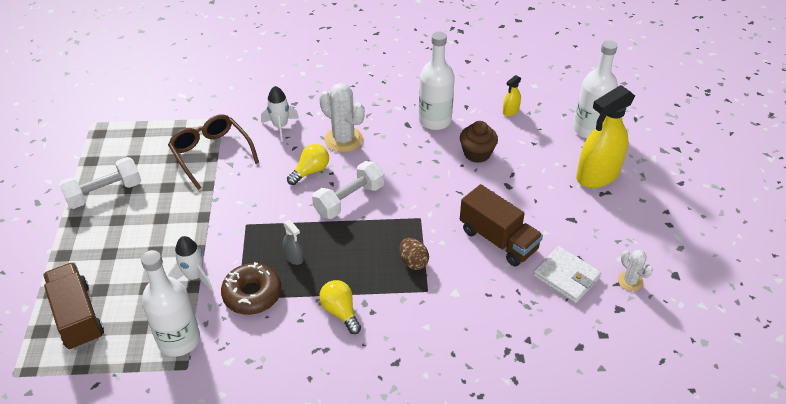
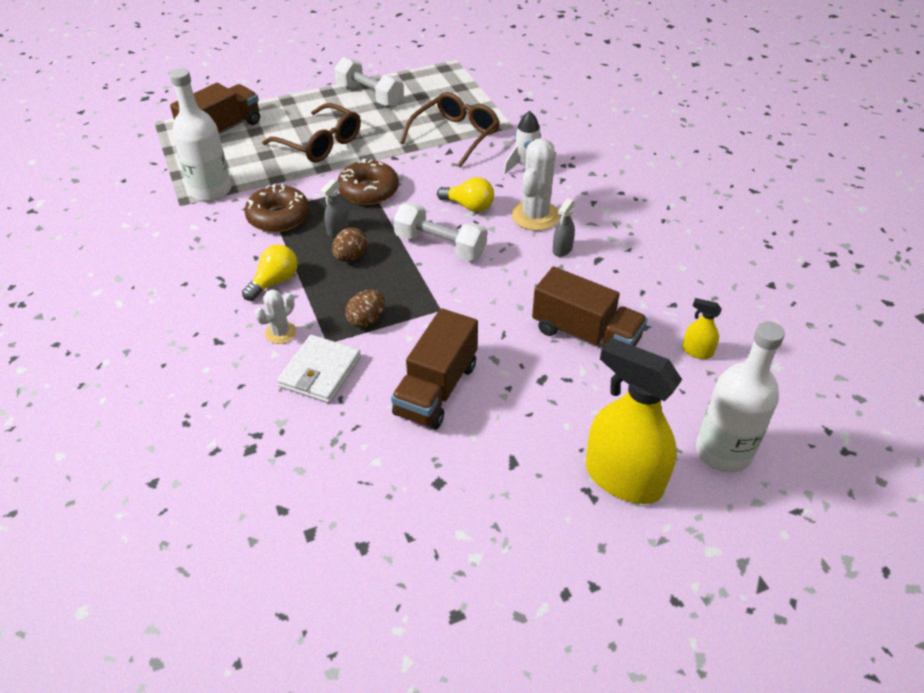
camera: 70 degrees right, 0 degrees up
(158, 244) = (320, 143): none -> brown glasses
(194, 277) = (288, 176): white rocket -> none
(252, 226) = (368, 190): none -> brown donut
(334, 256) = (350, 257): none -> brown egg
(388, 137) = (562, 249): none -> grey spray bottle
(435, 120) = (622, 281): white bottle -> none
(477, 153) = (585, 335): brown cupcake -> brown truck
(566, 277) = (399, 474): white wallet -> white wallet (320, 372)
(630, 281) = (420, 553): white cactus -> white cactus (280, 333)

